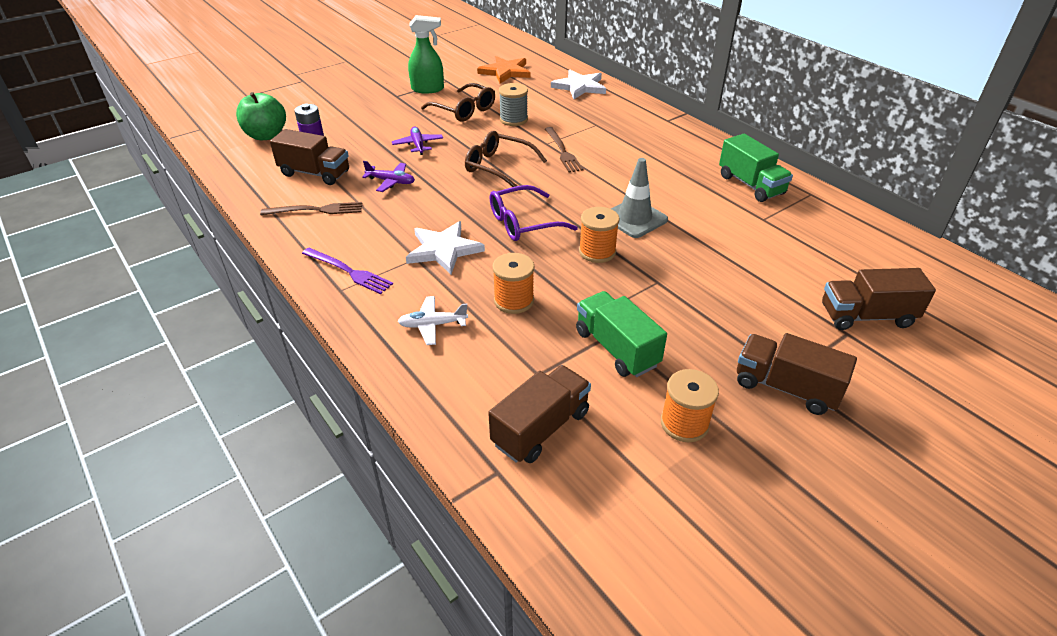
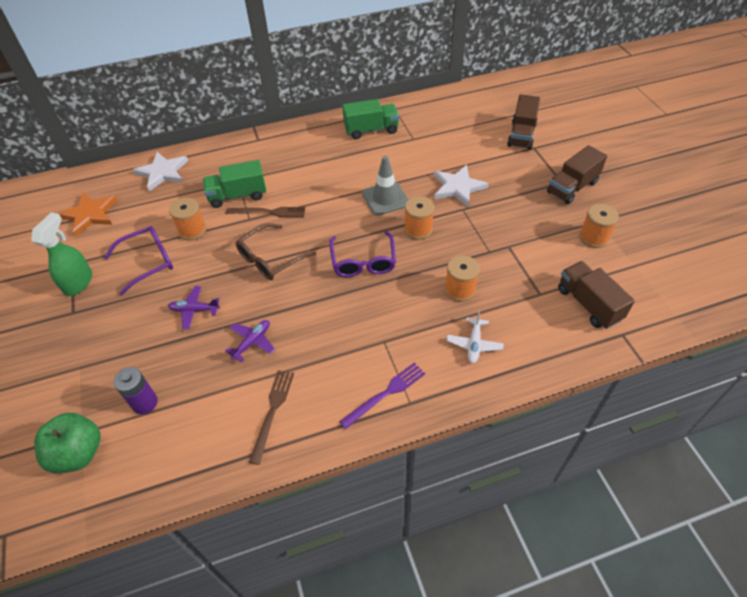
camera: 70 degrees left, 10 degrees up
(315, 173) = (199, 407): brown truck -> none
(443, 250) = (379, 320): white star -> white star (458, 187)
(464, 110) = (148, 262): brown glasses -> purple glasses
(513, 119) = (192, 230): grey spool -> orange spool
(616, 348) = (524, 248): green truck -> green truck (237, 195)

